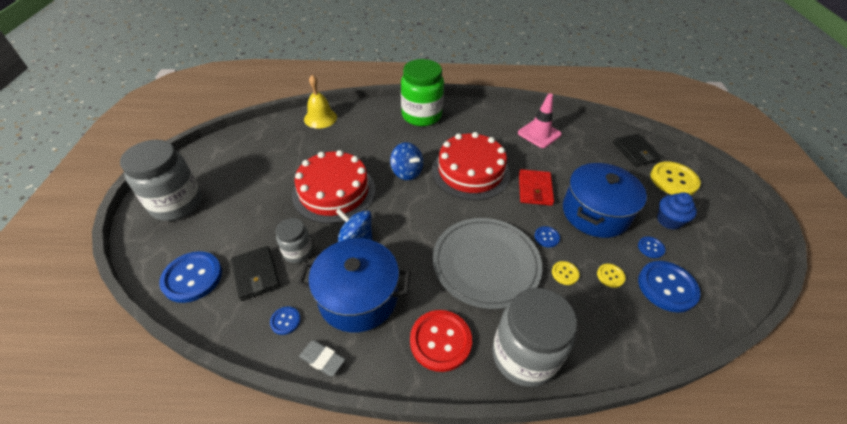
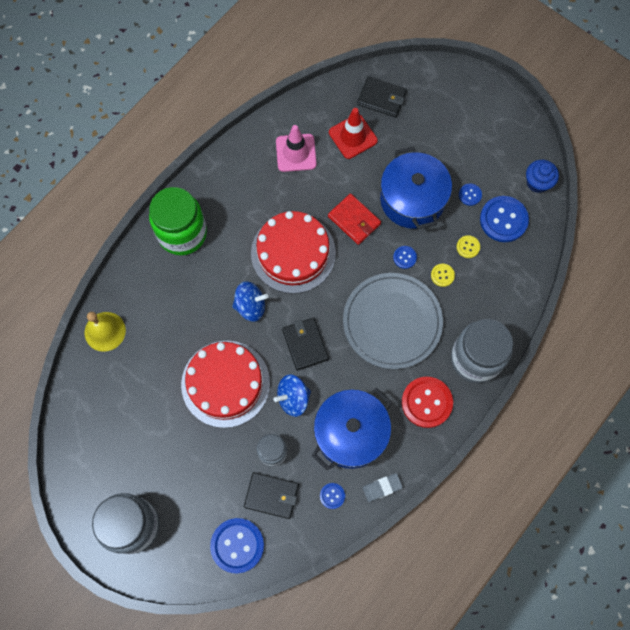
camera: 50 degrees left, 25 degrees up
(408, 218) = (305, 344): none -> black wallet
(589, 153) = (353, 136): none -> red traffic cone
(668, 220) = (460, 155): blue cupcake -> blue cupcake (537, 182)
(673, 180) = (431, 105): yellow button -> none

